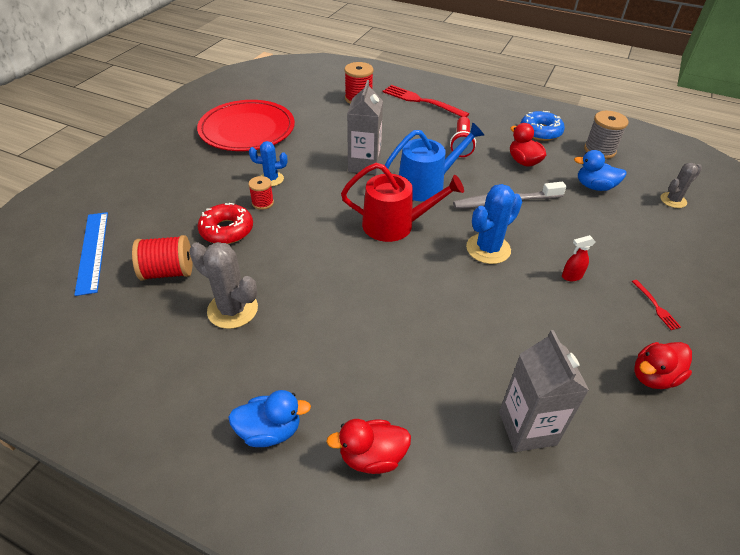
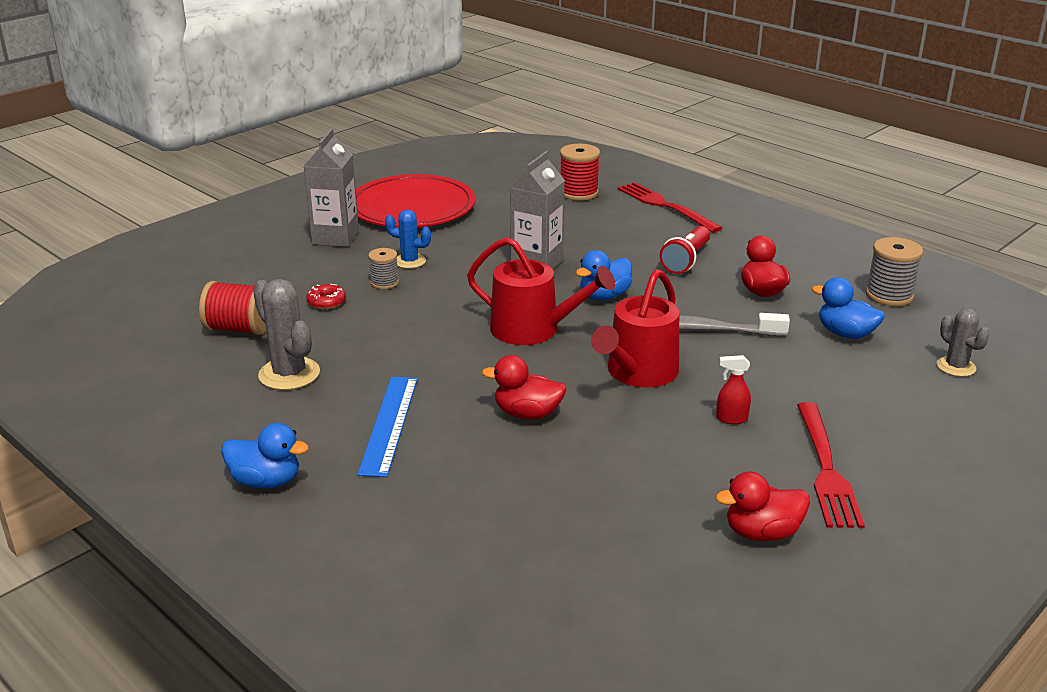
camera: 20 degrees right, 15 degrees down
(92, 251) = (170, 297): blue ruler -> blue ruler (389, 424)
(227, 230) = (326, 302): red donut -> red donut, size x0.58
(262, 203) = (384, 283): red spool -> grey spool
(372, 456) = (361, 525): red duck -> red duck (527, 414)
(426, 185) = (604, 296): blue watering can -> blue duck
(488, 249) = (638, 373): blue cactus -> red watering can
(527, 428) = (558, 542): grey carton -> grey carton (335, 237)
(540, 131) = (815, 262): blue donut -> none
(656, 306) = (826, 469): red fork -> red fork, size x2.14
(673, 200) = (956, 367): grey cactus -> grey cactus turned 75 degrees clockwise

